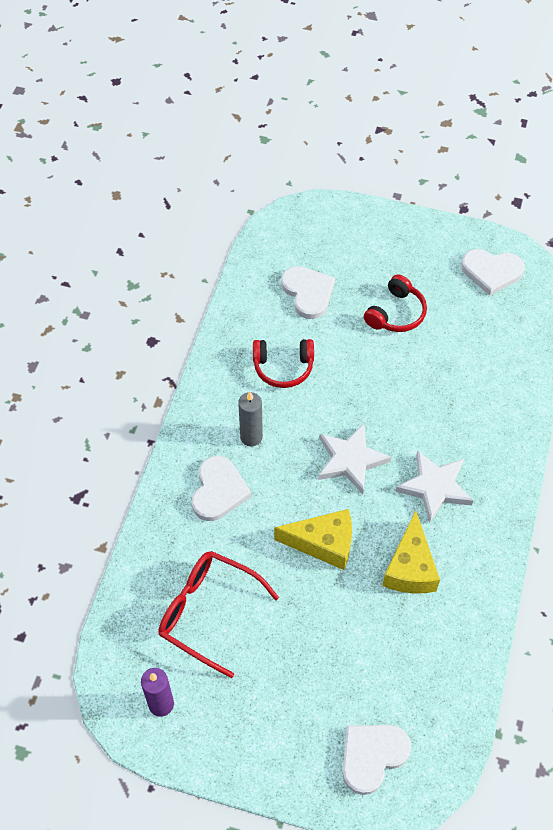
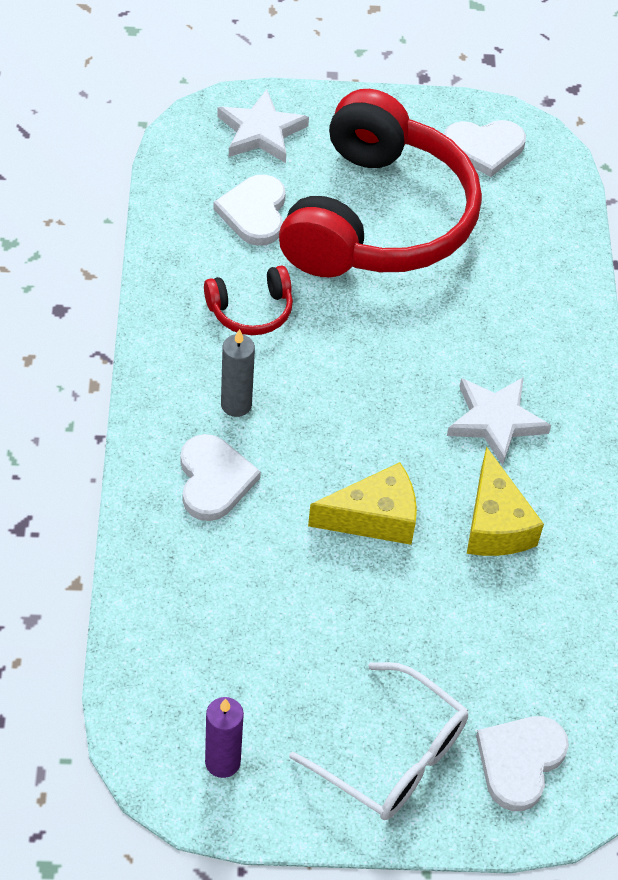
camera: 20 degrees left, 5 degrees down
(207, 612) = (248, 634): red glasses -> none
(282, 729) = (393, 756): none -> white glasses
(308, 293) = (254, 212): white heart -> white heart turned 135 degrees counterclockwise
(350, 460) = (377, 409): white star -> white star (261, 132)
(396, 313) = (378, 219): red headphones -> red headphones, size x2.48

